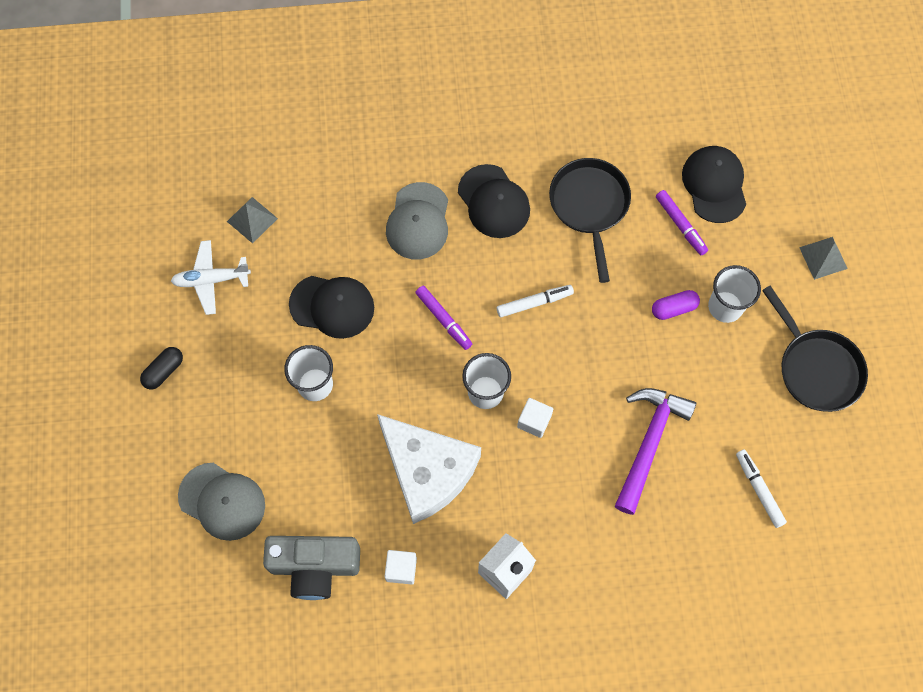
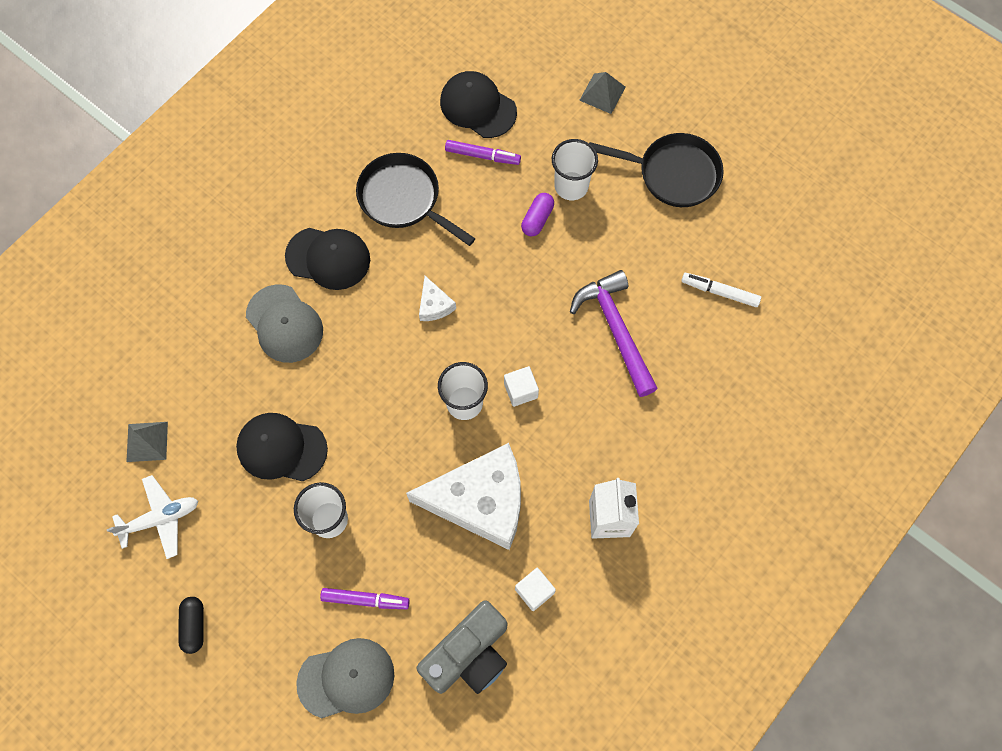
camera: 45 degrees left, 0 degrees up
(211, 280) = (160, 518): white plane -> white plane turned 150 degrees counterclockwise
(332, 306) = (281, 448): black cap -> black cap turned 135 degrees counterclockwise
(443, 320) = (379, 379): purple marker -> purple marker (365, 600)
(534, 303) = (434, 305): white marker -> white cheese

